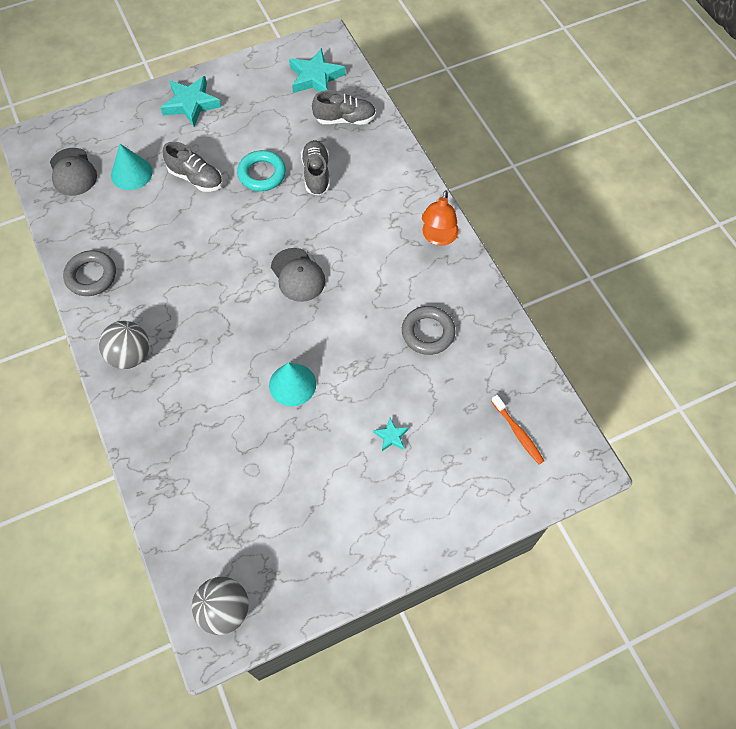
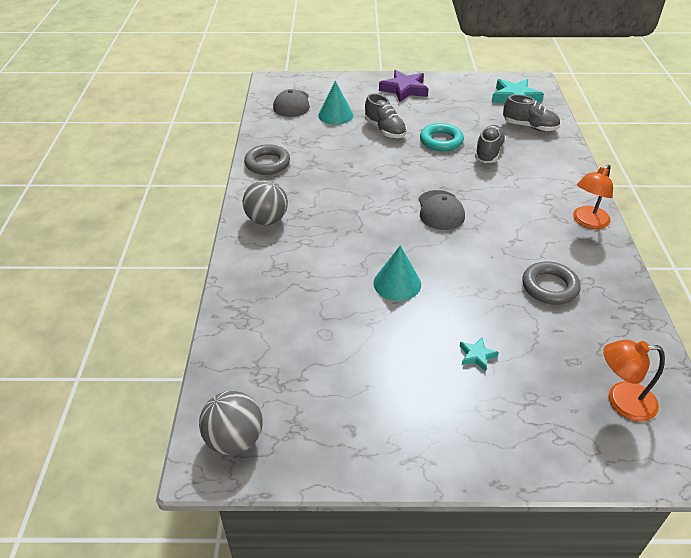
camera: 25 degrees right, 20 degrees down
(191, 104) = (404, 89): turquoise star -> purple star
(517, 432) = (621, 401): orange toothbrush -> orange lamp

